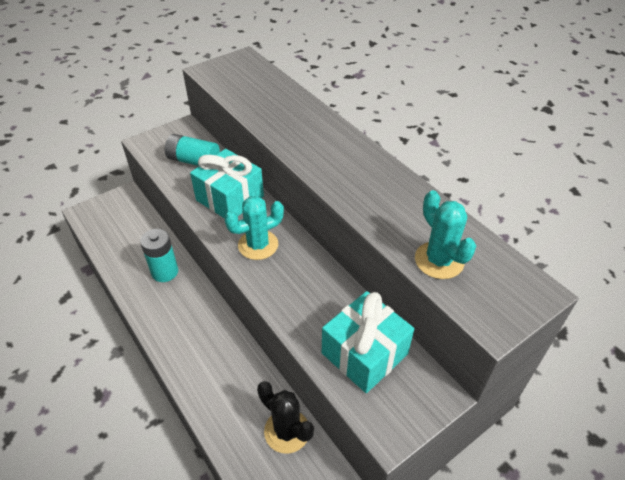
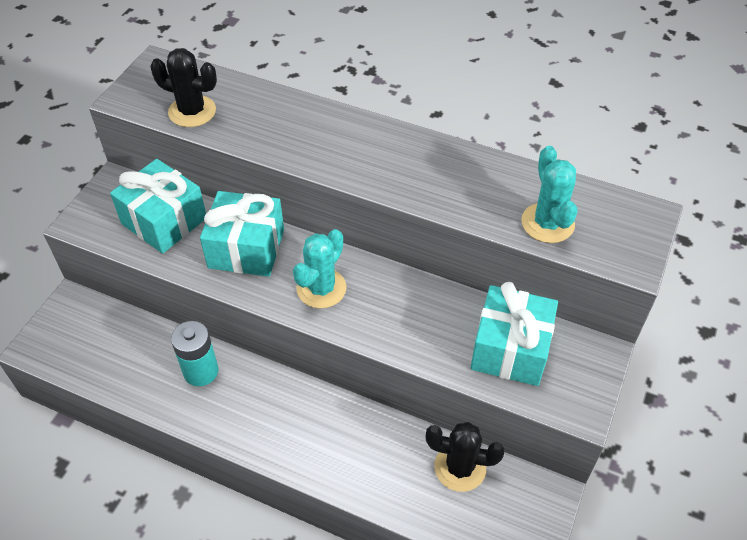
camera: 30 degrees left, 5 degrees up
(194, 161) = (164, 221): turquoise battery -> turquoise gift
(240, 91) = (192, 111): none -> black cactus
(439, 260) = (547, 223): turquoise cactus -> turquoise cactus turned 45 degrees clockwise

